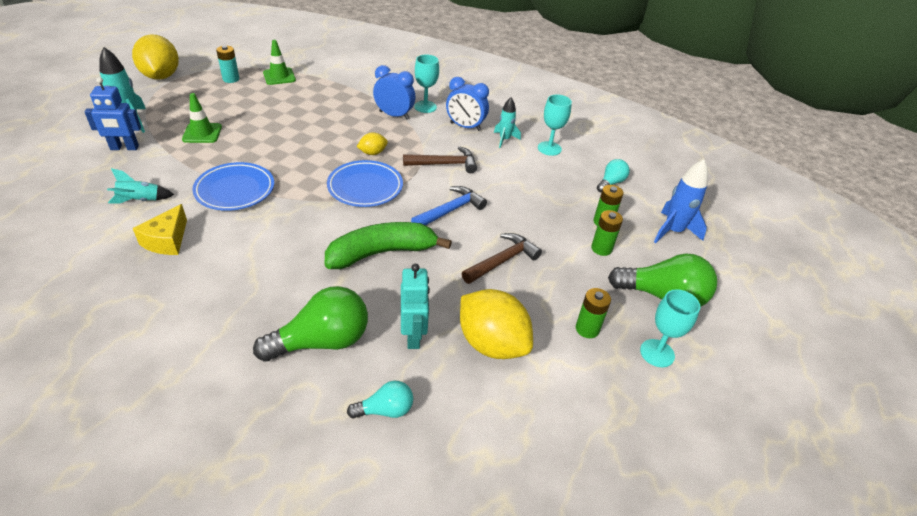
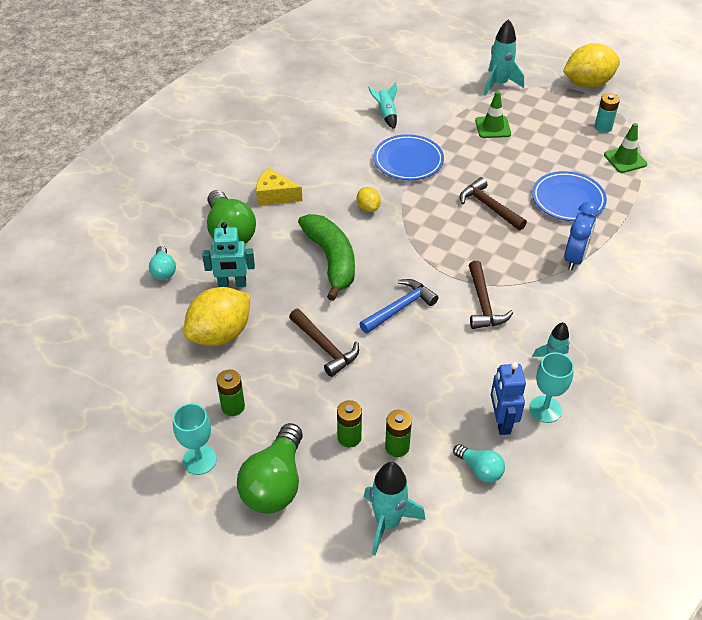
camera: 95 degrees right, 5 degrees up
(124, 148) = (457, 90): blue robot -> blue robot (501, 421)
(167, 240) = (338, 137): yellow cheese -> yellow cheese (275, 195)
(322, 148) = (489, 207): none -> brown hammer
(365, 187) = (428, 243): blue plate -> blue plate (568, 200)
(372, 153) = (490, 244): yellow lemon -> yellow lemon (368, 208)
(425, 107) = (605, 285): turquoise goblet -> none
(450, 210) = (399, 308): blue hammer -> blue hammer turned 90 degrees counterclockwise
(465, 127) = (571, 323): blue clock -> none
(673, 231) = (387, 522): blue rocket -> turquoise rocket

